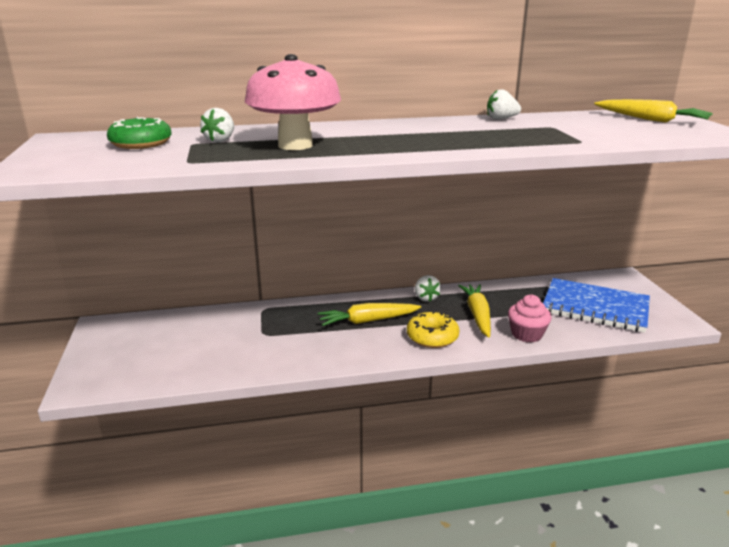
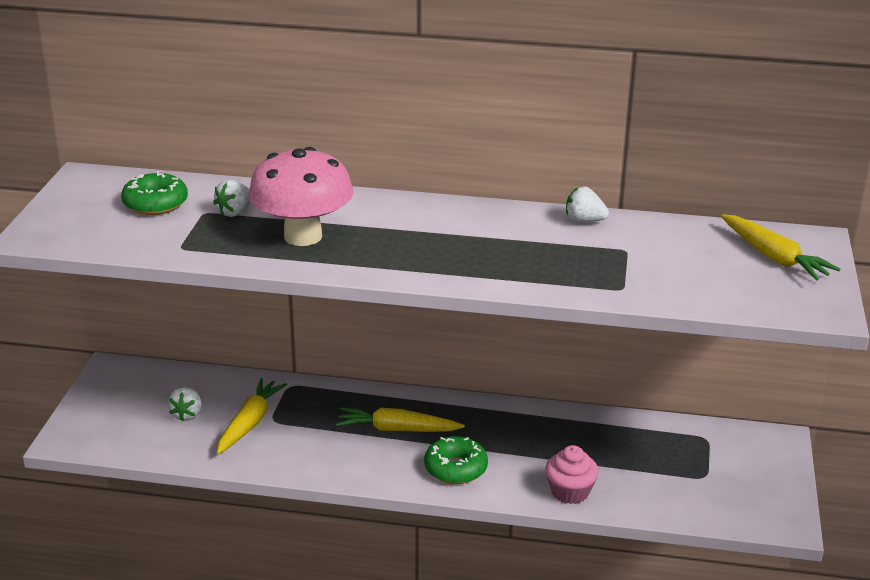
camera: 20 degrees right, 5 degrees up
(426, 298) = (488, 413): white strawberry -> white strawberry (187, 414)
(432, 337) = (455, 468): yellow donut -> green donut
(477, 315) = (532, 452): yellow carrot -> yellow carrot (250, 423)
(595, 308) = (691, 476): blue notebook -> none

